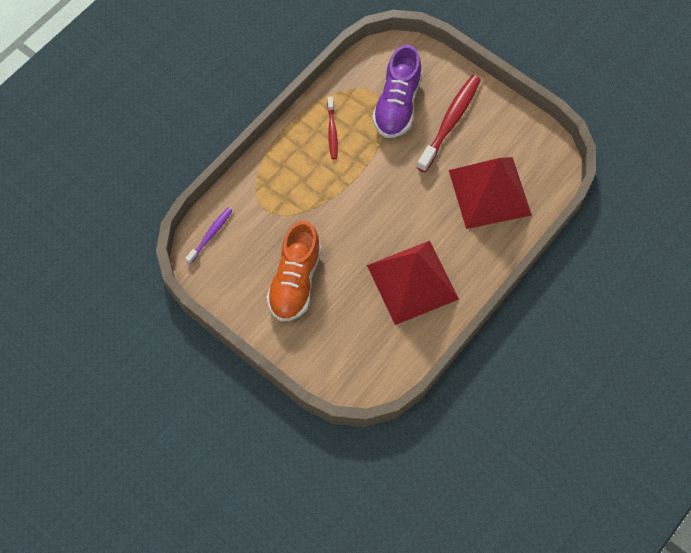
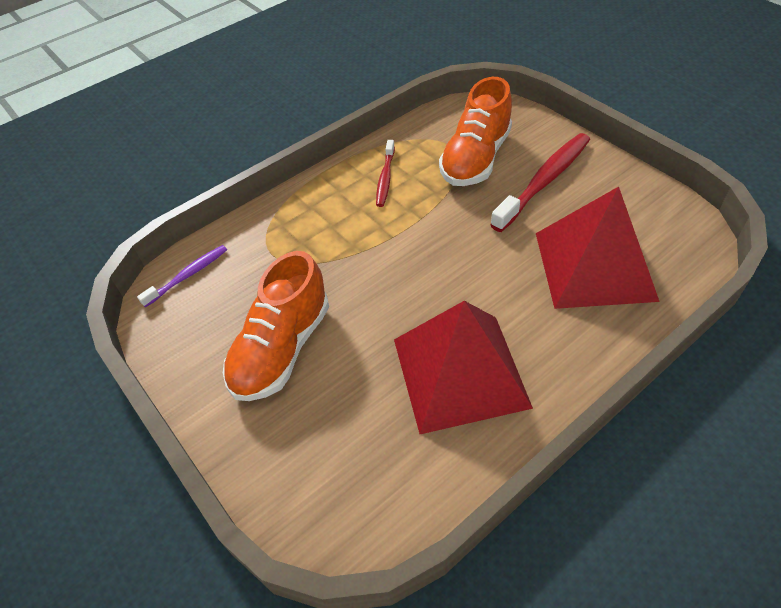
camera: 15 degrees right, 15 degrees down
(397, 105) = (475, 159): purple shoe -> orange shoe

